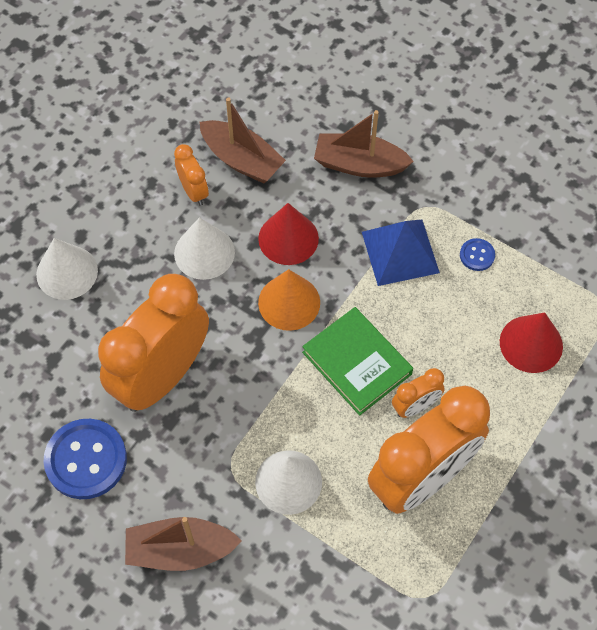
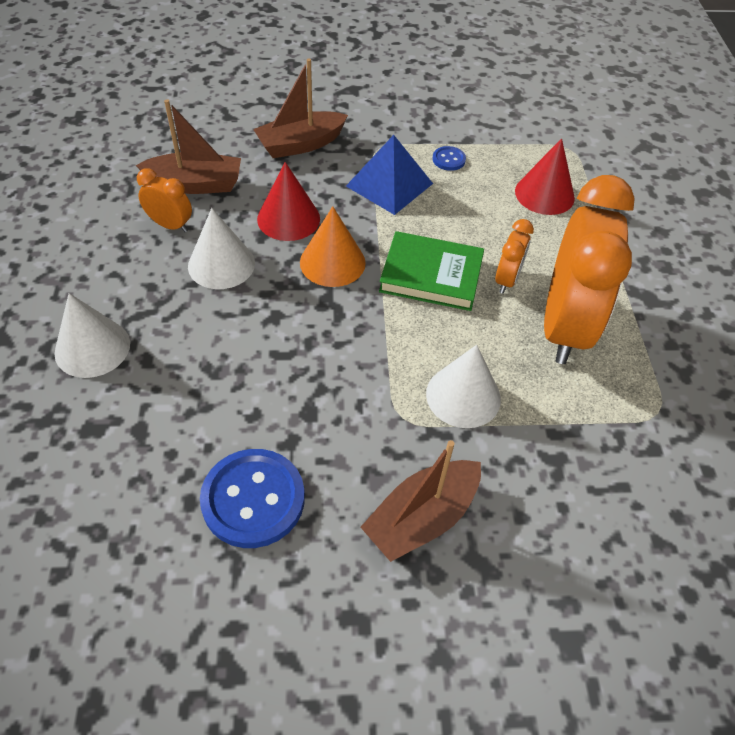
camera: 40 degrees left, 10 degrees down
(162, 376) = (268, 380): orange clock -> none

